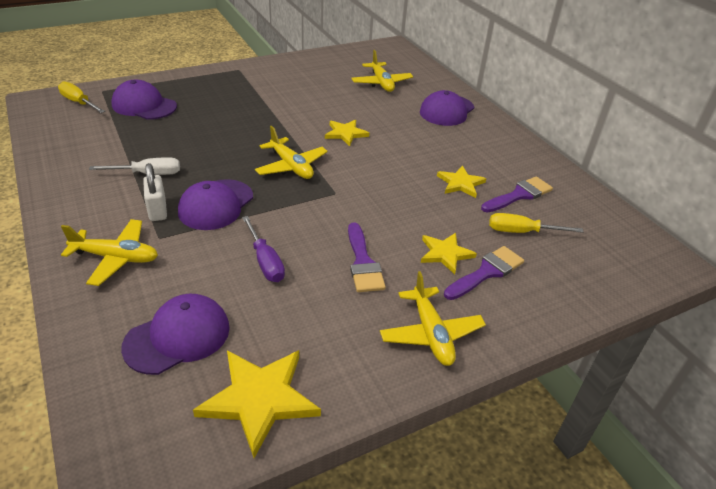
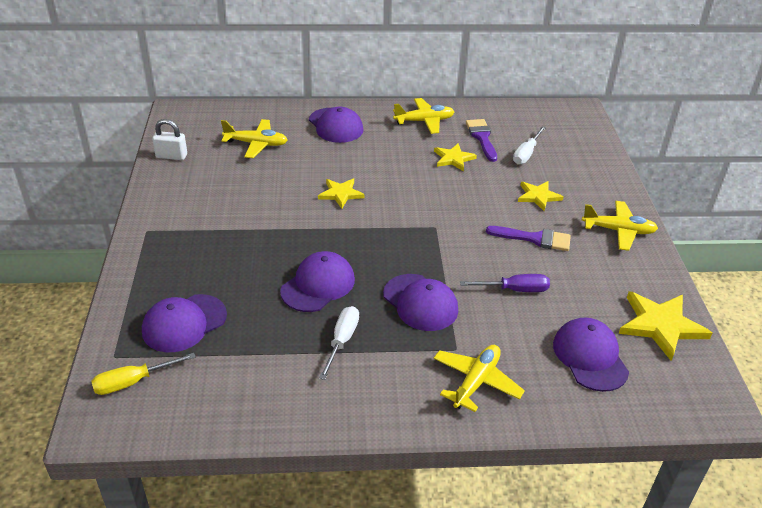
camera: 65 degrees left, 0 degrees up
(157, 210) = (411, 343): white padlock -> white padlock (171, 156)
(213, 149) = (318, 285): none -> purple cap
(291, 166) = (380, 241): yellow plane -> yellow plane (424, 121)
(486, 272) = (565, 185): purple brush -> none
(521, 232) = (526, 154): yellow screwdriver -> white screwdriver

